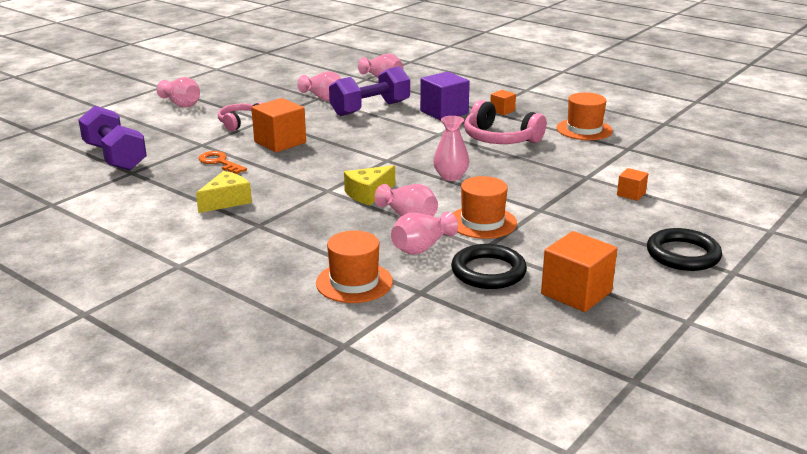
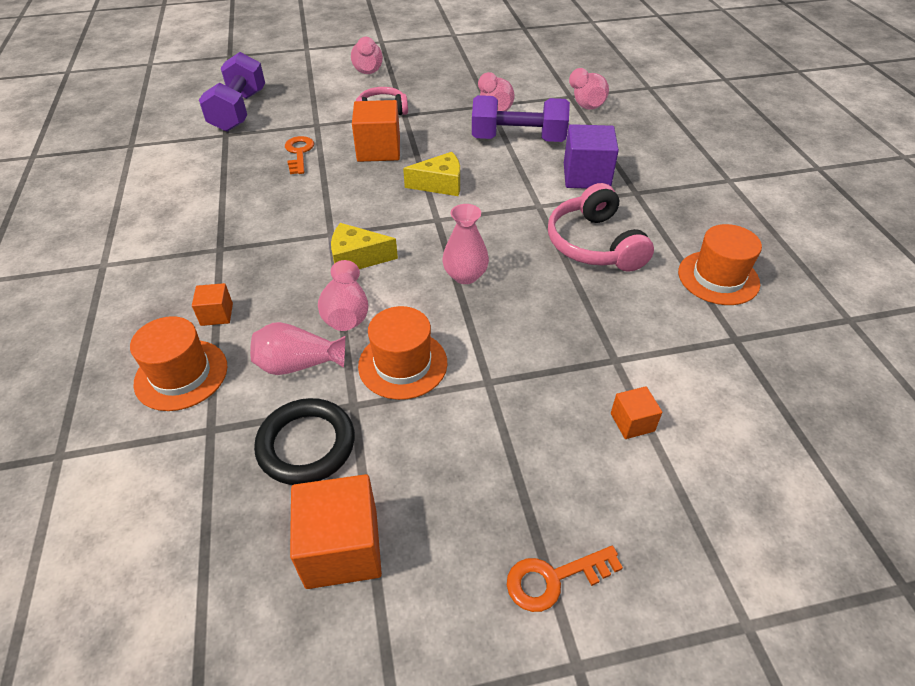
camera: 40 degrees right, 20 degrees up
(226, 201) = (239, 204): yellow cheese -> yellow cheese (440, 184)
(502, 111) = (655, 201): orange cube -> orange cube (217, 314)
(683, 254) = (554, 578): black ring -> orange key

